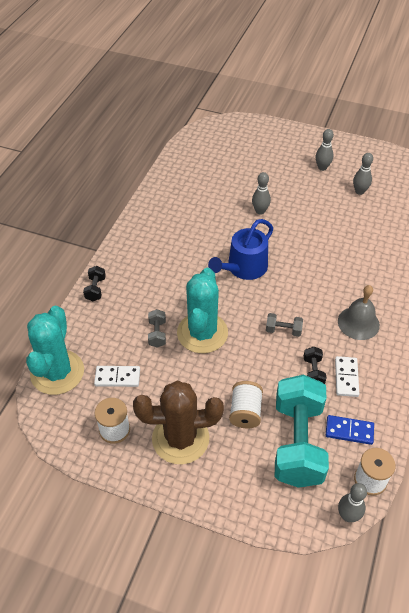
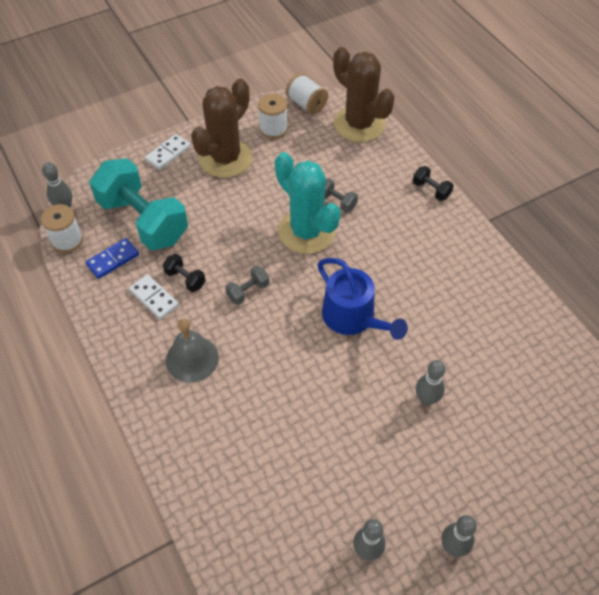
camera: 130 degrees right, 5 degrees up
(57, 372) = (359, 124): turquoise cactus -> brown cactus
(117, 377) = (318, 154): white domino -> white domino (168, 153)
(244, 268) = (353, 317): blue watering can -> blue watering can turned 150 degrees clockwise
(245, 412) = (203, 208): white spool -> white spool (306, 104)

